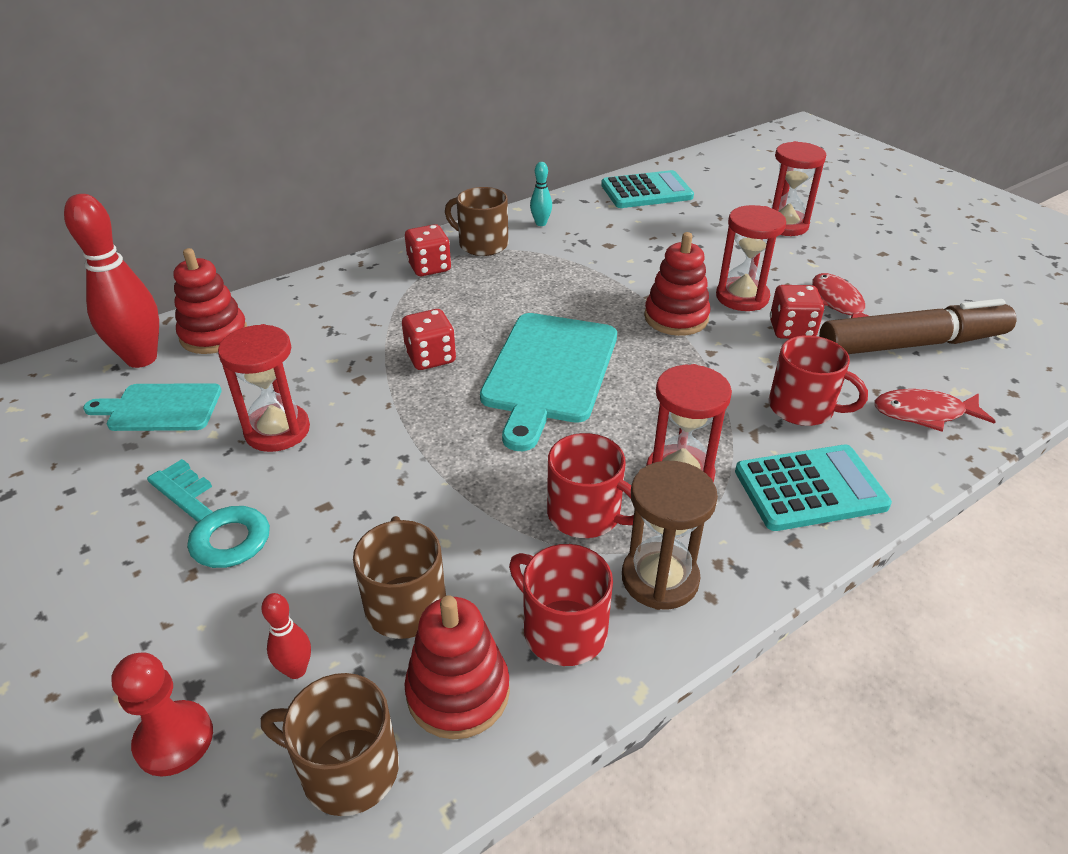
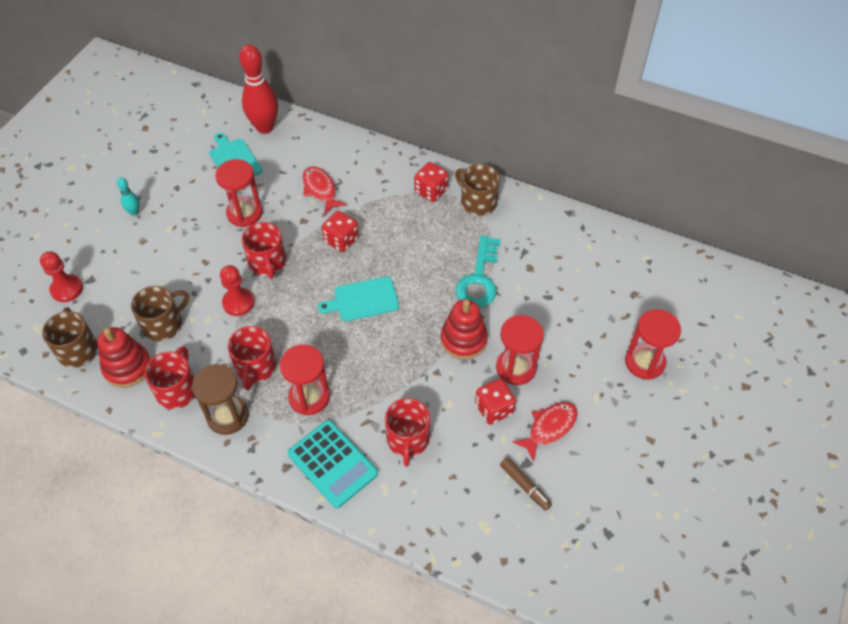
camera: 60 degrees right, 15 degrees up
(213, 523) = (174, 229): turquoise key -> turquoise key (479, 279)
(214, 335) = (301, 141): red stacking toy -> none
(296, 670) = (113, 307): red bowling pin -> none
(398, 437) = (267, 262): none -> red mug
(444, 493) = (238, 303): none -> red pawn
(482, 244) = (478, 202): brown mug -> brown mug turned 45 degrees counterclockwise
(541, 223) = (529, 219): turquoise bowling pin -> turquoise bowling pin (134, 212)
(549, 372) = (363, 300): turquoise cutting board -> turquoise cutting board, size x0.59
(646, 191) = (628, 257): turquoise calculator -> none
(911, 344) = (525, 486): brown marker -> brown marker, size x0.43
(924, 413) = (444, 509): red fish -> red fish (320, 190)

